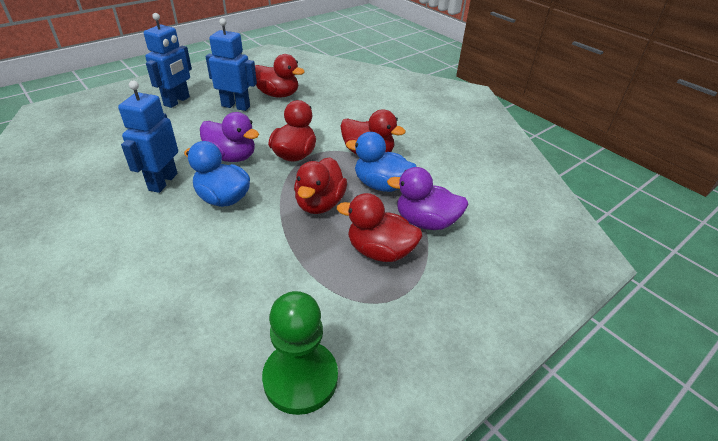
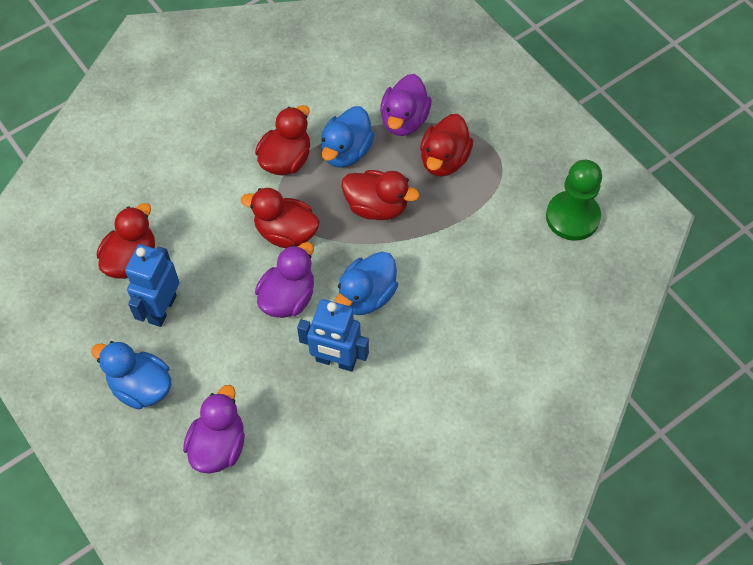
camera: 85 degrees left, 20 degrees up
(115, 130) = (218, 446): none -> purple duck
(177, 101) = (141, 387): blue robot -> blue duck

